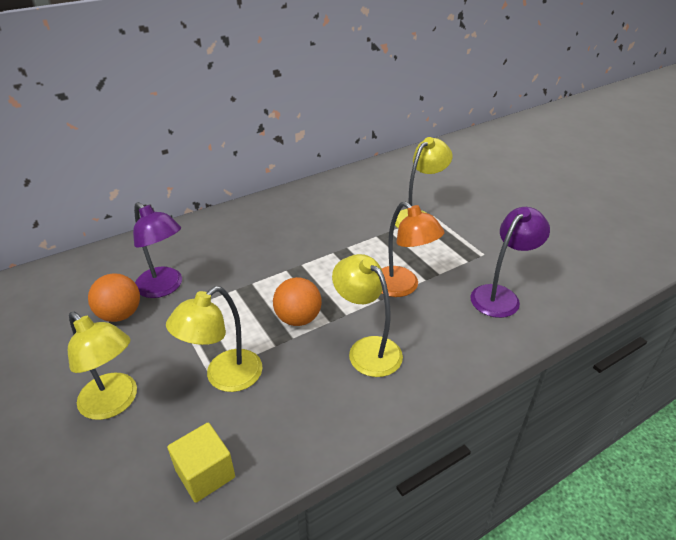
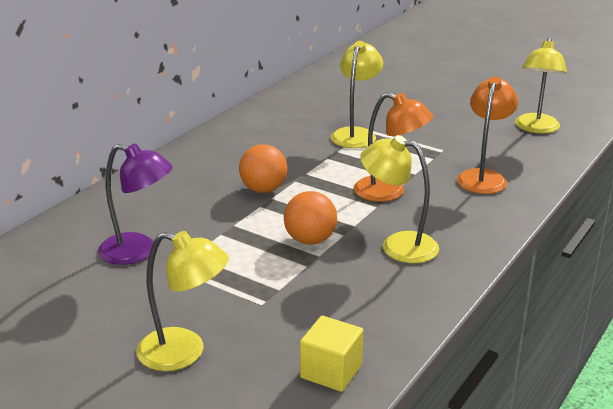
camera: 25 degrees left, 10 degrees down
(120, 314) = (111, 286): orange ball -> orange ball (263, 189)
(224, 377) = (280, 302): yellow lamp -> yellow lamp (536, 128)
(500, 295) = (483, 177): purple lamp -> orange lamp

